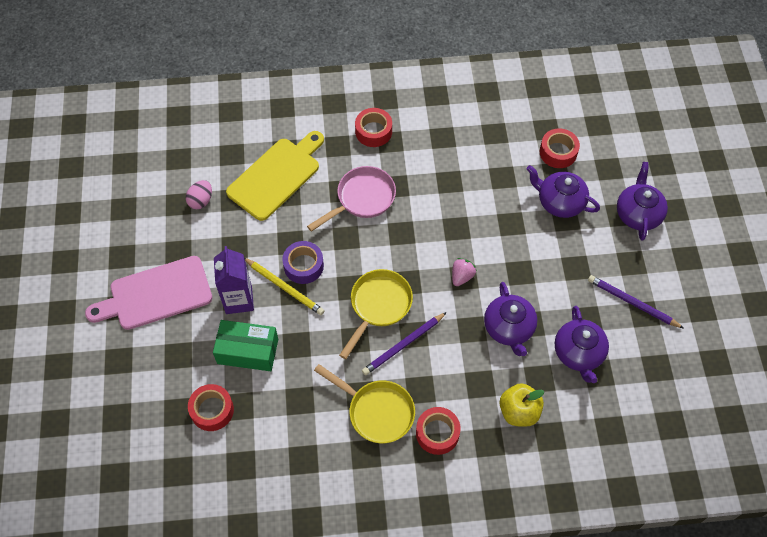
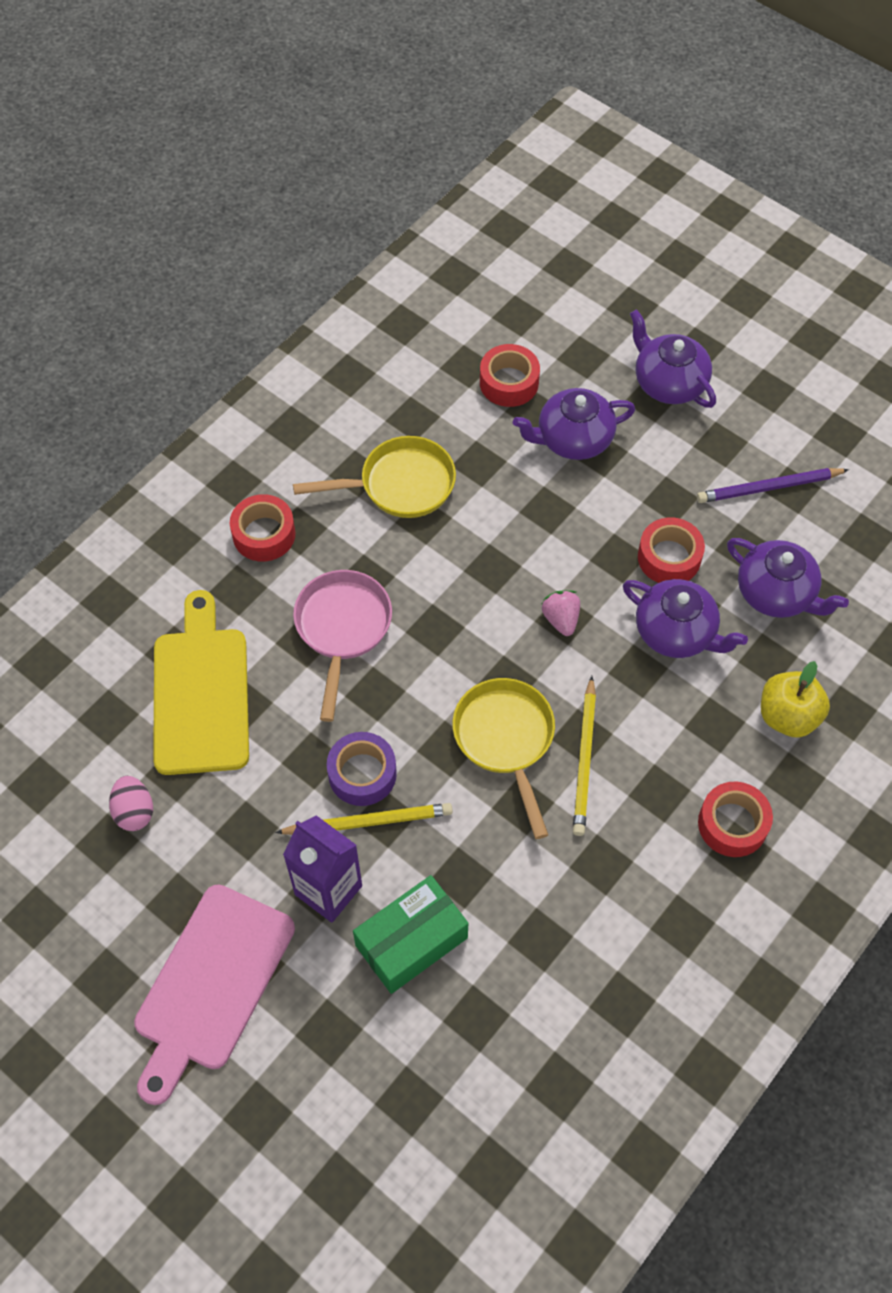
camera: 45 degrees left, 0 degrees up
(212, 410) = (449, 1056): red tape -> red tape (669, 557)
(377, 411) = (641, 864): yellow pan -> yellow pan (400, 485)
(403, 345) = (585, 759): purple pencil -> yellow pencil

